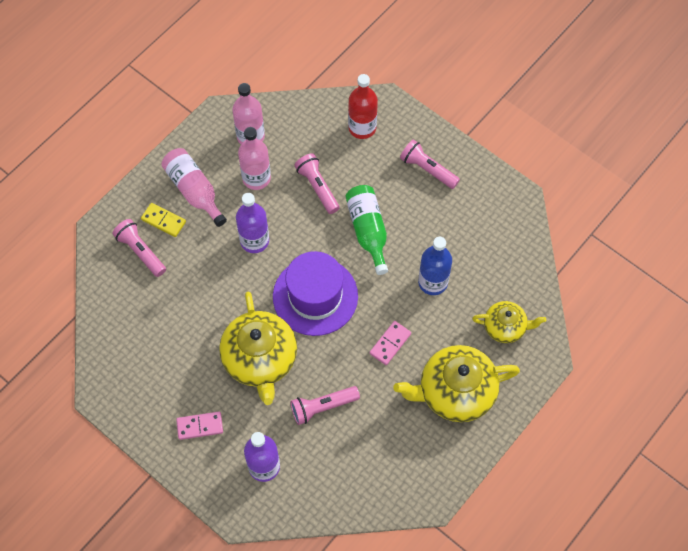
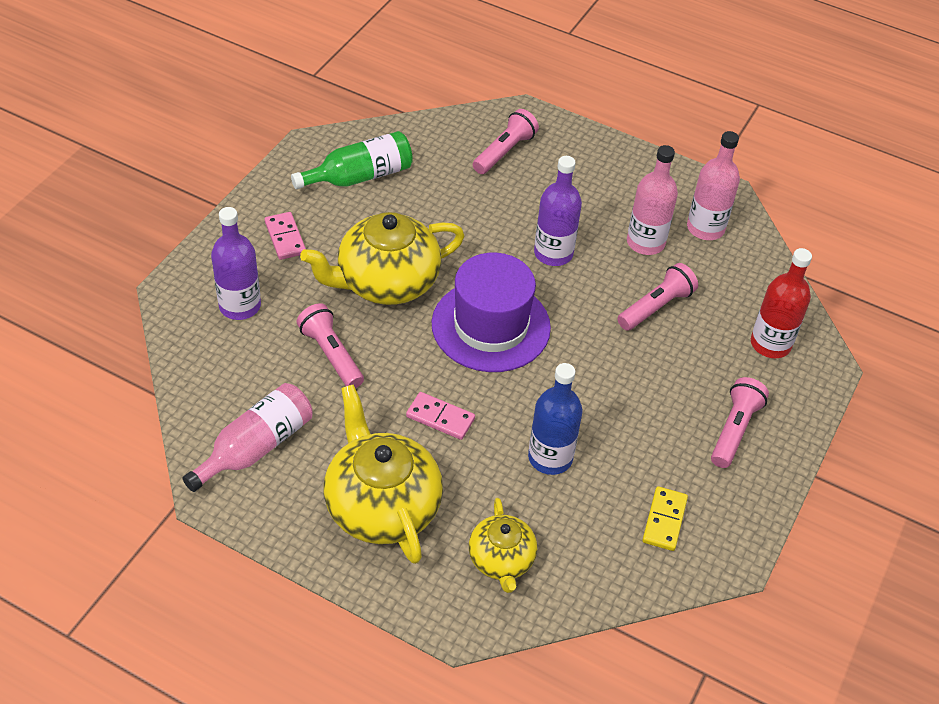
camera: 75 degrees right, 15 degrees down
(163, 221) = (553, 165): yellow domino -> yellow domino (664, 520)
(194, 191) = (605, 186): pink bottle -> pink bottle (256, 447)
(368, 231) = (608, 371): green bottle -> green bottle (360, 176)

